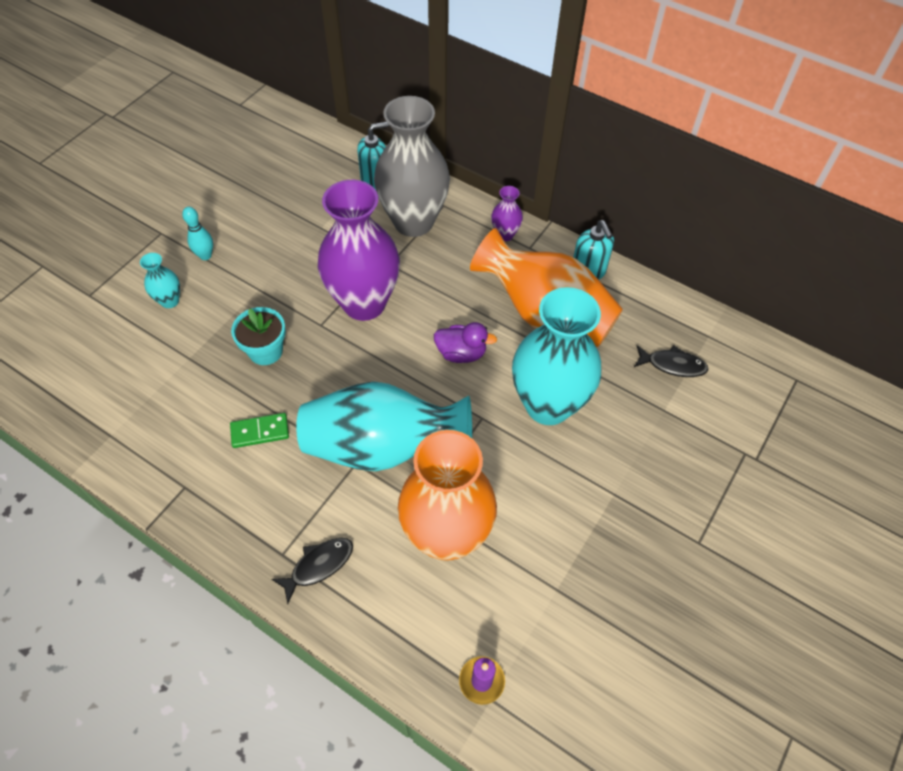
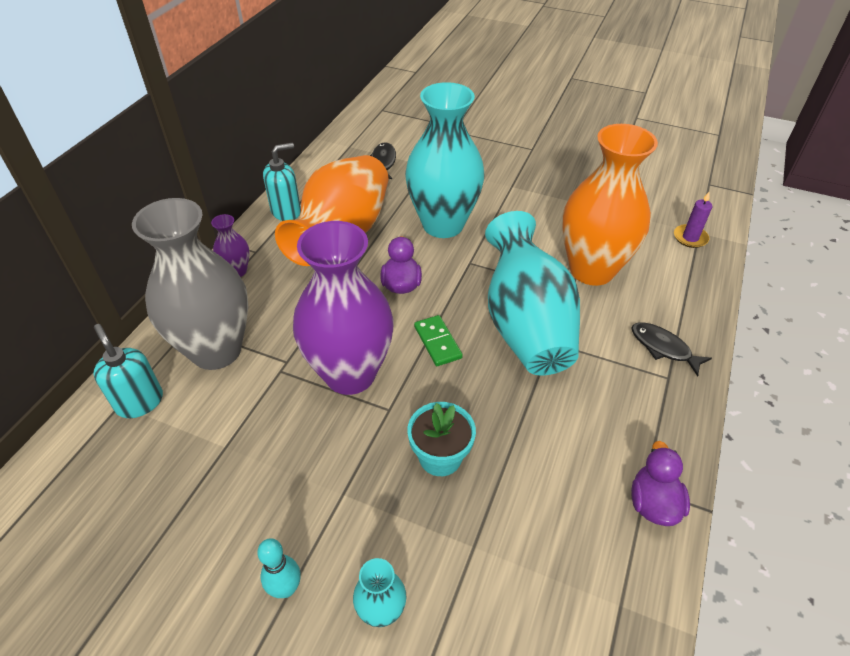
camera: 100 degrees left, 10 degrees down
(170, 487) = (653, 503): none -> purple duck
(260, 431) = (549, 432): green domino -> green domino (437, 342)

